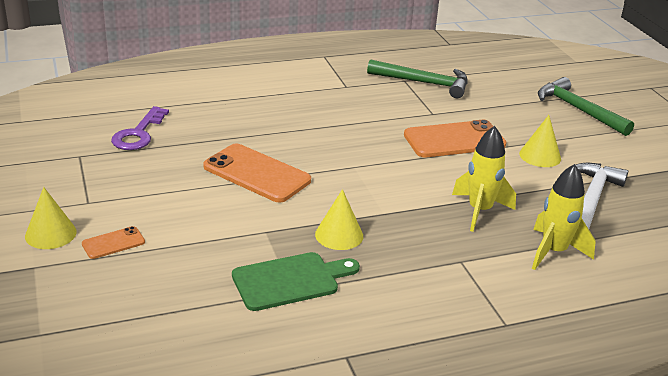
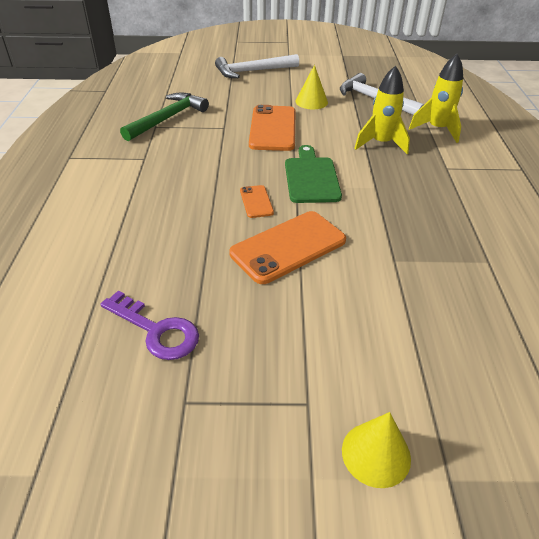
camera: 70 degrees left, 10 degrees up
(113, 243) = (403, 386): orange phone -> orange phone (256, 202)
(290, 281) = (474, 259): green cutting board -> green cutting board (311, 177)
(339, 235) = (406, 217): yellow cone -> none
(578, 109) = (252, 71): green hammer -> white hammer

